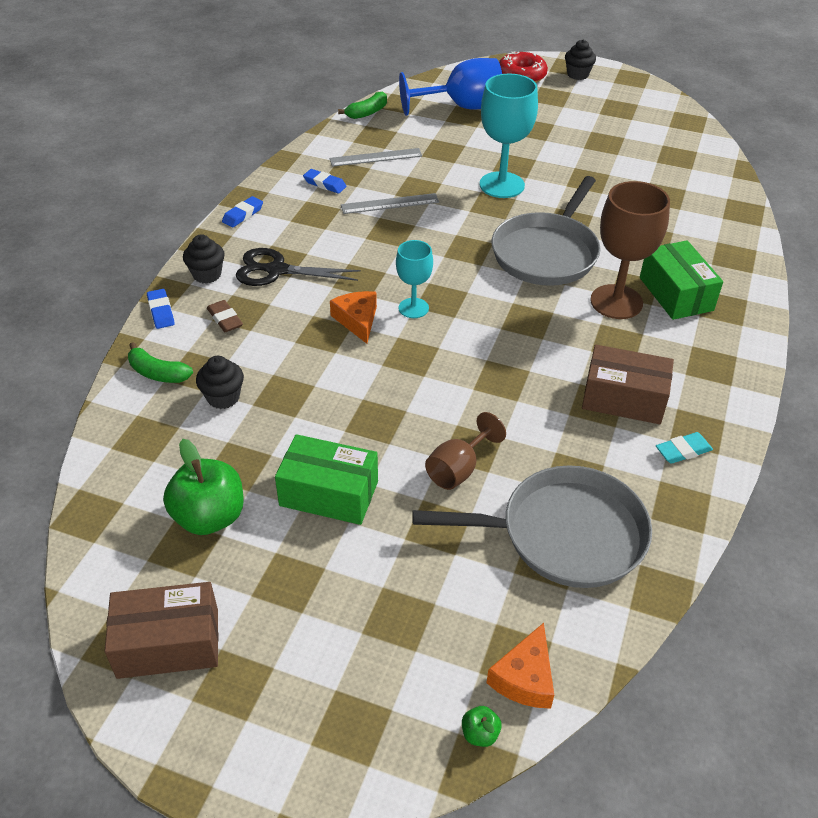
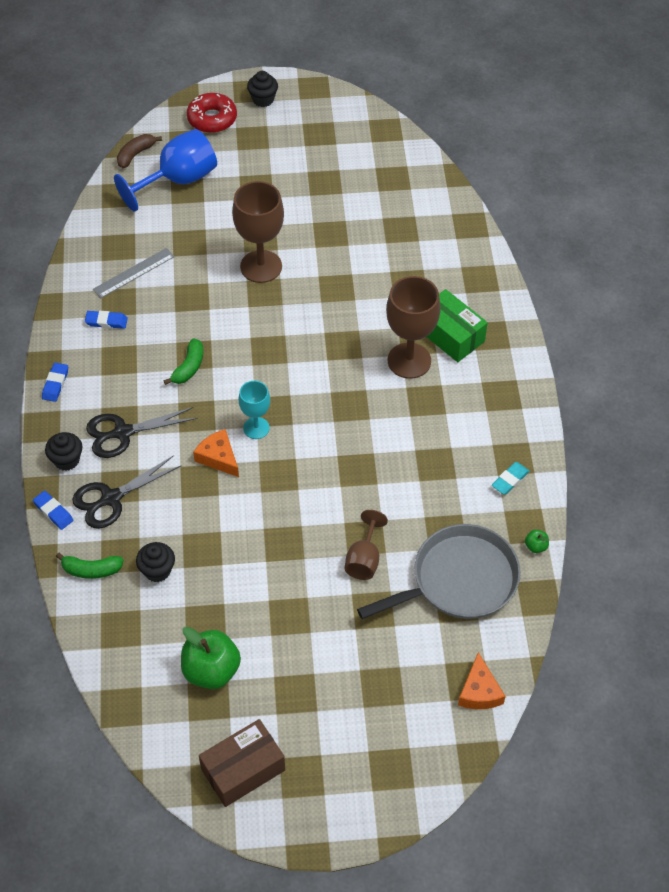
camera: 25 degrees left, 10 degrees up
(225, 319) = (111, 498): brown eraser -> black scissors
(329, 493) = (284, 617): green box -> none
(367, 112) = (94, 218): green banana -> green banana (189, 367)
(390, 204) = (176, 324): grey ruler -> none
(435, 82) = (135, 154): none -> brown banana
(480, 734) = (469, 738): green apple -> green apple (535, 546)
(502, 185) = (261, 266): turquoise goblet -> brown goblet
(546, 253) = (333, 330): grey pan -> none
(623, 398) = (452, 451): brown box -> none

